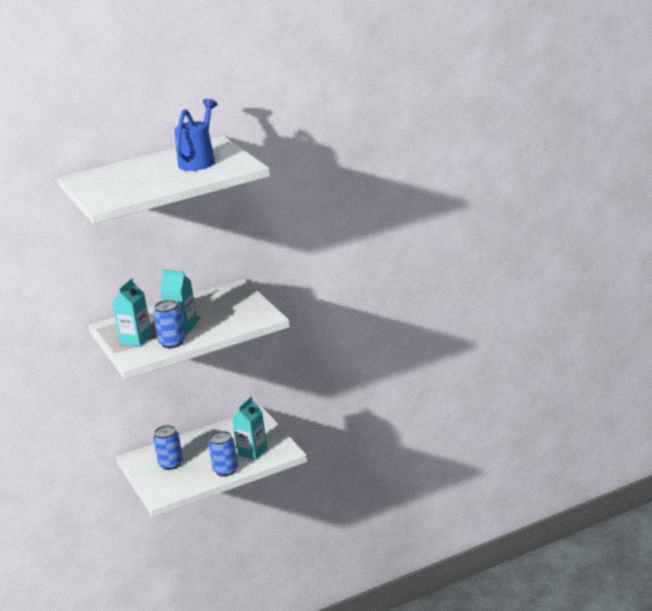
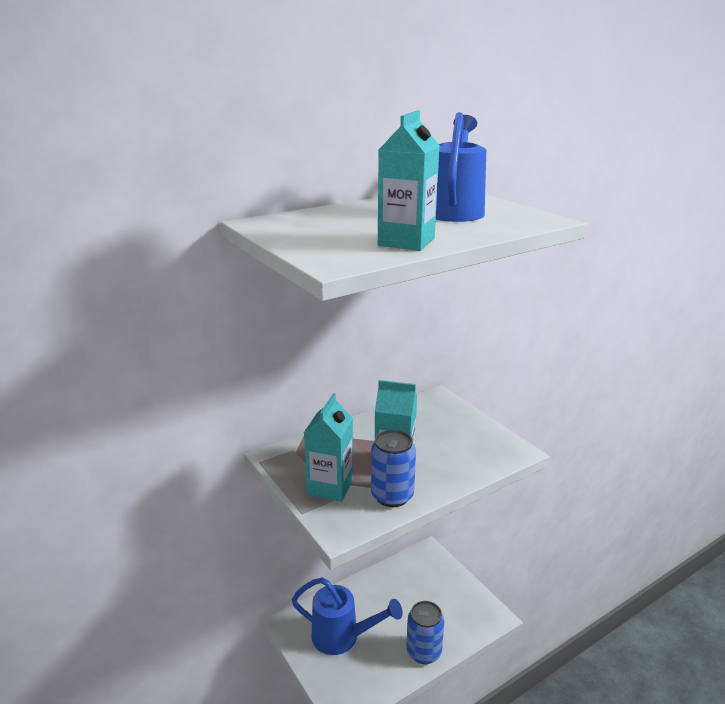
camera: 10 degrees left, 0 degrees up
(171, 464) = (342, 637): blue can -> blue watering can
(252, 452) = (448, 615): turquoise carton -> turquoise carton (406, 242)

